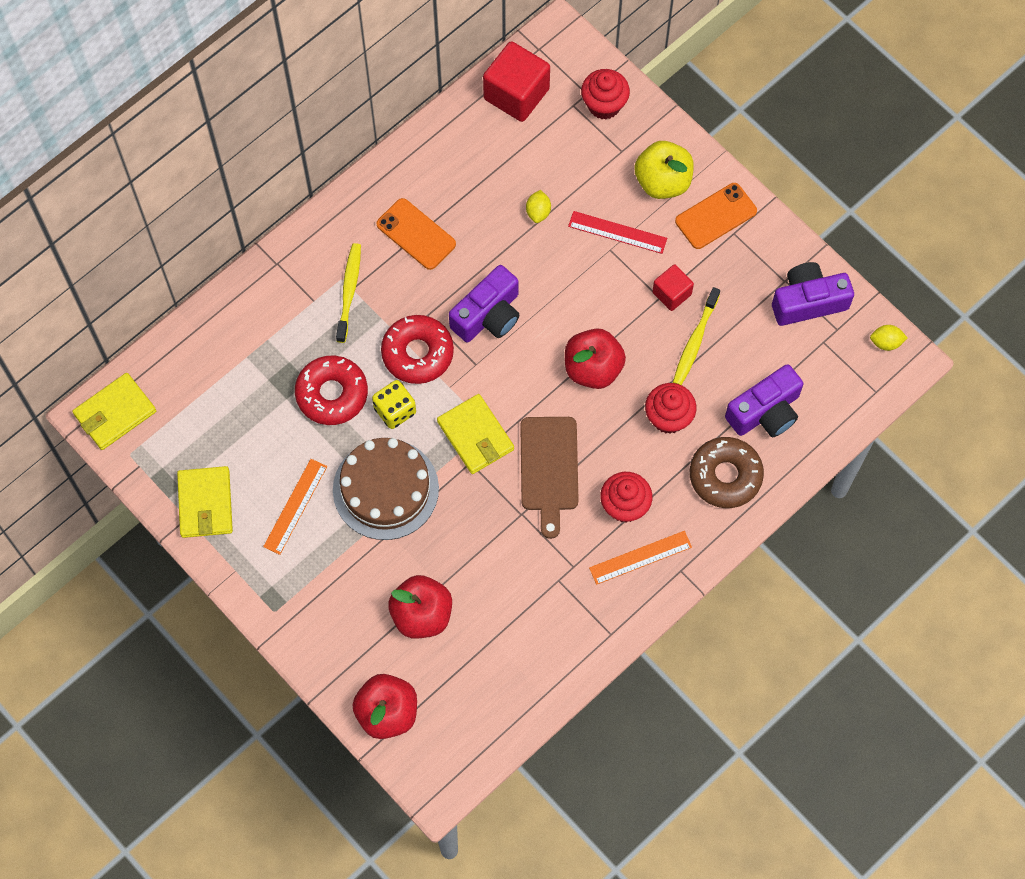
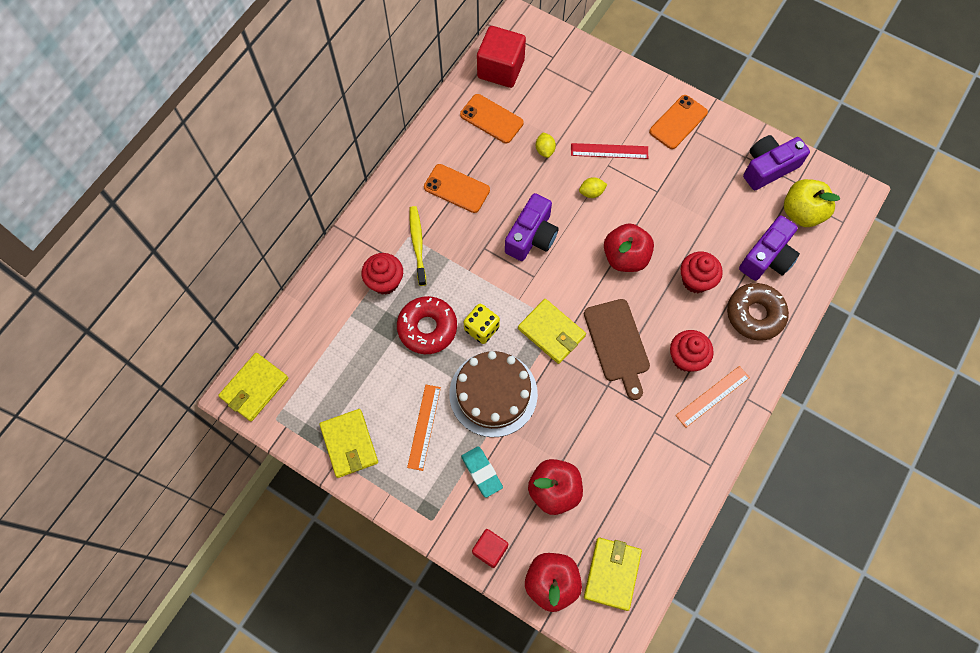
camera: 15 degrees left, 0 degrees up
(346, 573) = (482, 472): none -> turquoise eraser
(417, 353) = (486, 279): red donut -> none
(458, 721) = (612, 574): none -> yellow wallet
(485, 156) = (491, 119): none -> orange phone
(604, 105) = (568, 62): red cupcake -> red cupcake (385, 282)
(662, 182) = (630, 106): yellow apple -> yellow apple (802, 213)
(671, 293) = (665, 186): red cube -> red cube (490, 549)
(695, 341) = (695, 217): yellow toothbrush -> none
(886, 342) = (836, 184): yellow lemon -> yellow lemon (591, 192)

